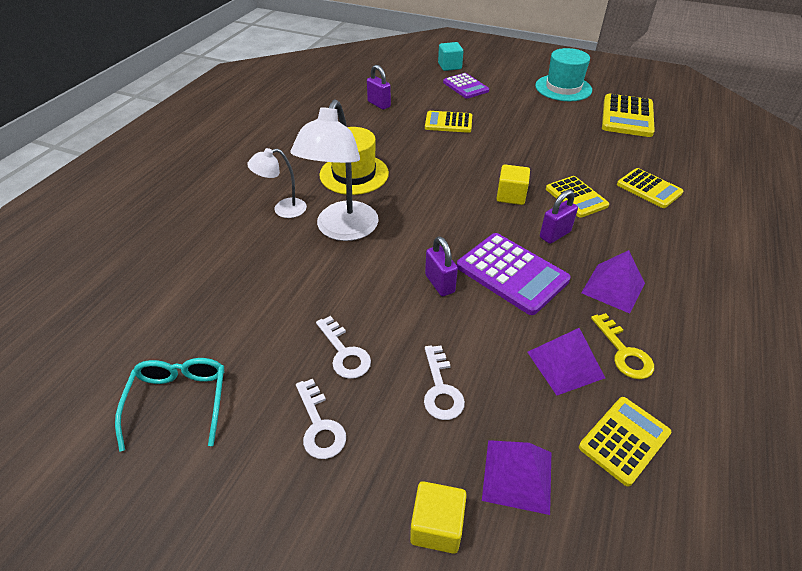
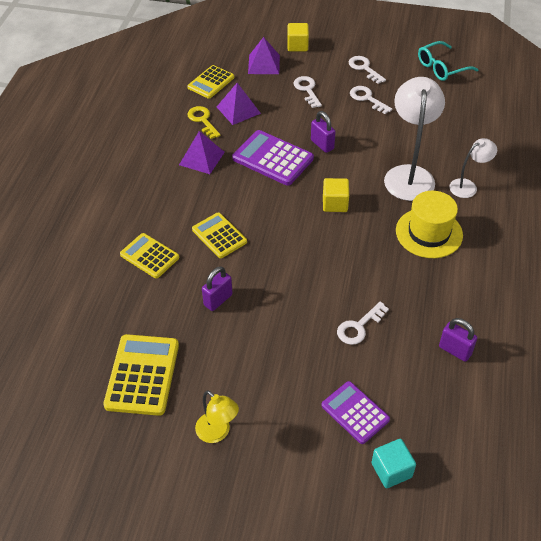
camera: 170 degrees right, 5 degrees up
(179, 401) = (441, 67): turquoise glasses -> turquoise glasses turned 75 degrees clockwise
(448, 123) = (359, 326): yellow calculator -> white key
(511, 196) = (278, 228): yellow cube -> yellow cube (335, 203)
(555, 235) = (240, 194): purple padlock -> purple padlock (218, 300)
(563, 88) = (218, 433): turquoise hat -> yellow lamp

